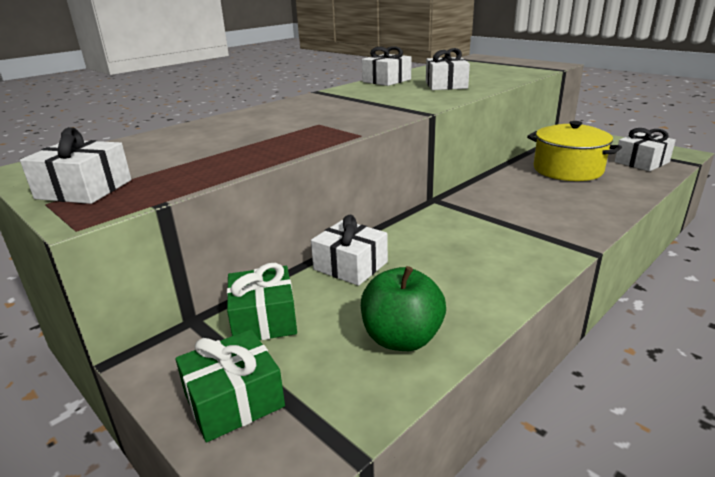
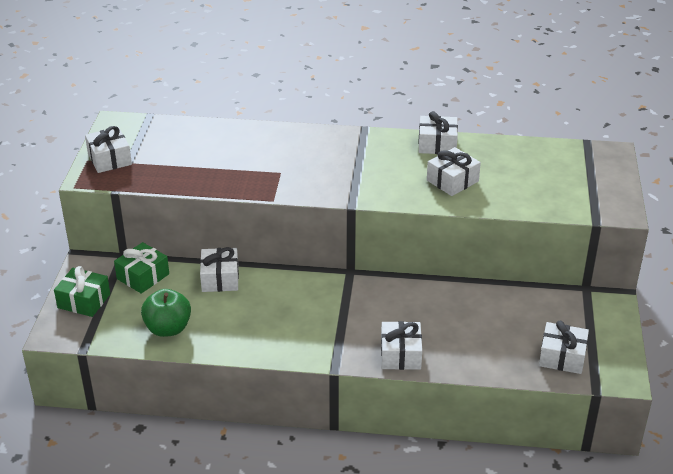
camera: 50 degrees right, 10 degrees up
(567, 170) = (490, 318): yellow pot -> none
(591, 214) = (400, 354): none -> white gift

